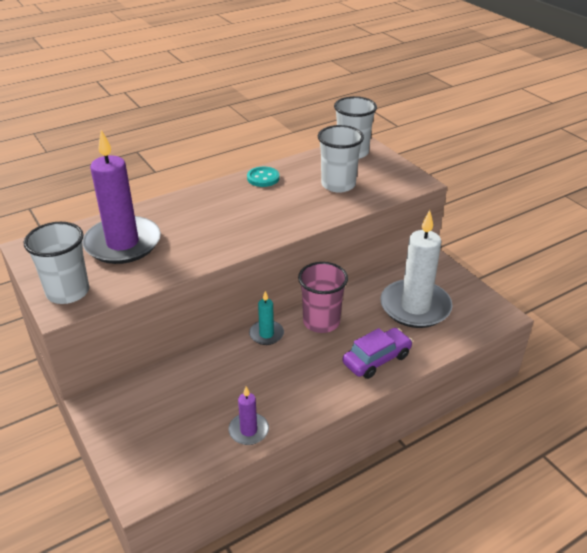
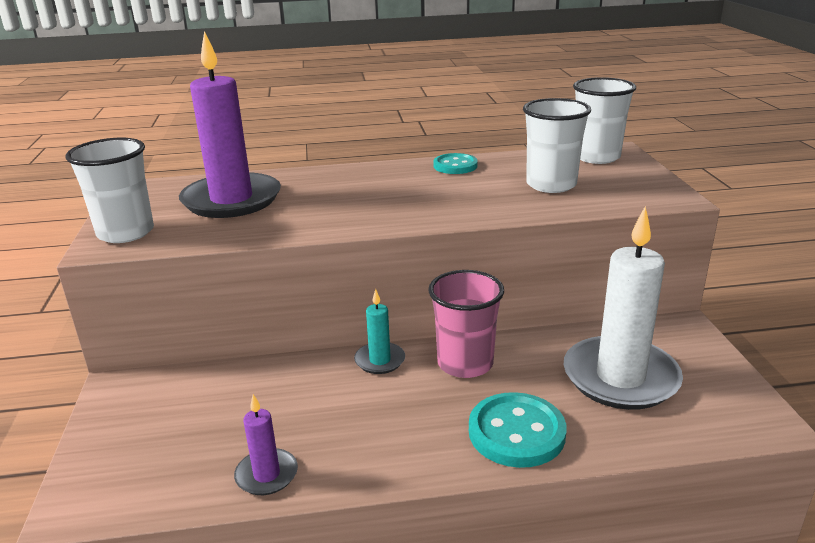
camera: 25 degrees right, 10 degrees down
(376, 359) = (516, 432): purple car -> turquoise button

